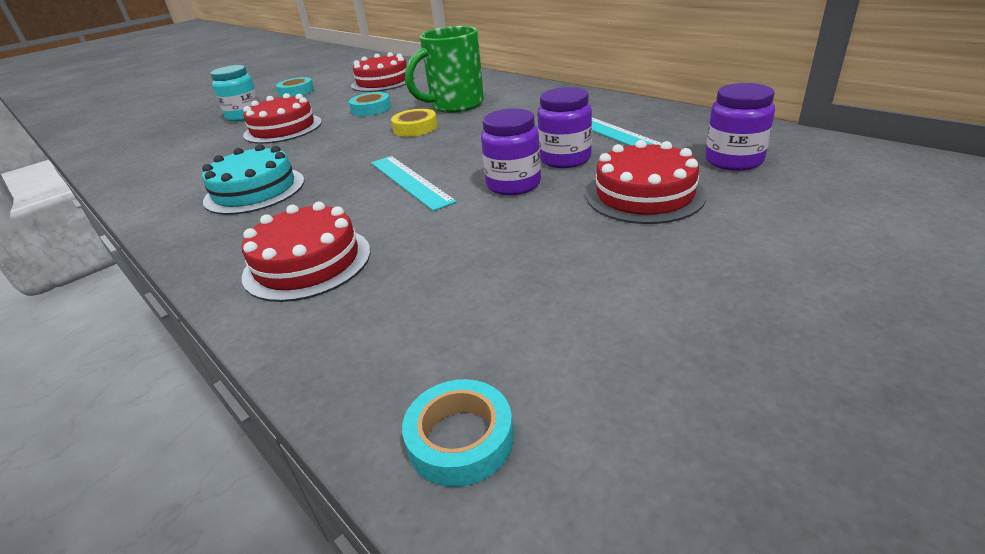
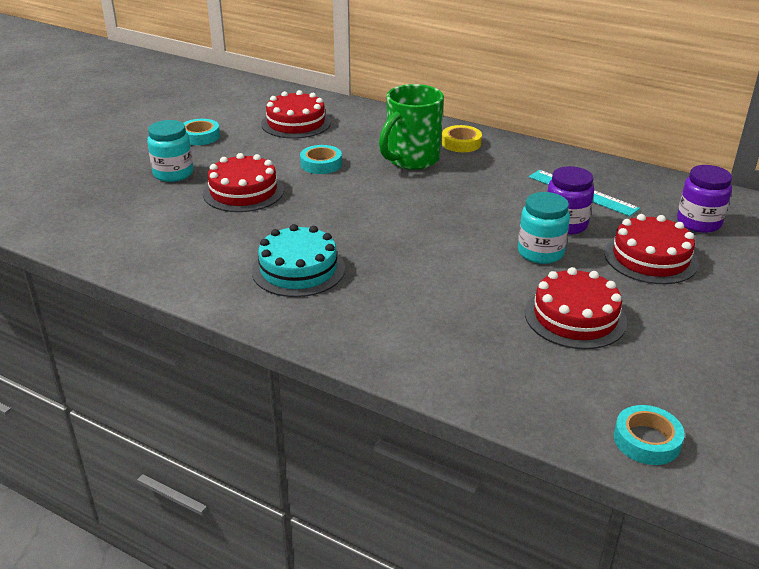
camera: 20 degrees left, 0 degrees up
(307, 262) = (428, 337): red cake -> red cake (575, 317)
(410, 181) = (445, 253): turquoise ruler -> none
(415, 128) = (394, 190): yellow tape -> yellow tape (461, 143)
(513, 184) = (540, 253): purple jar -> turquoise jar

